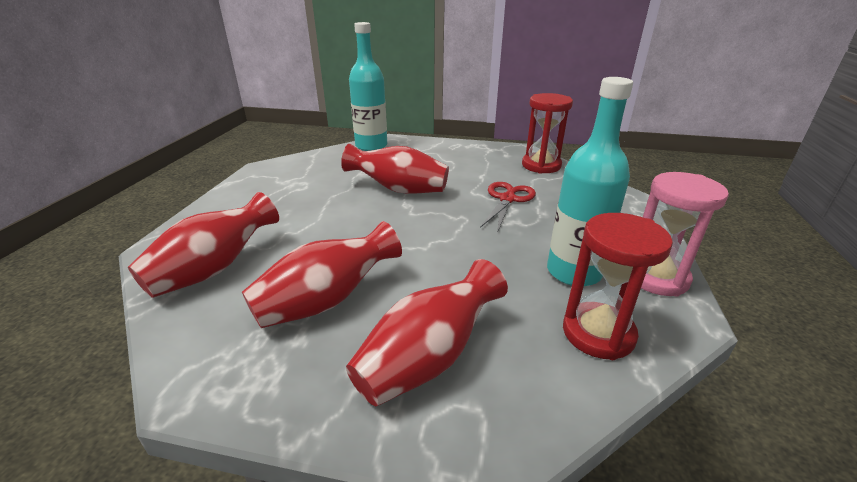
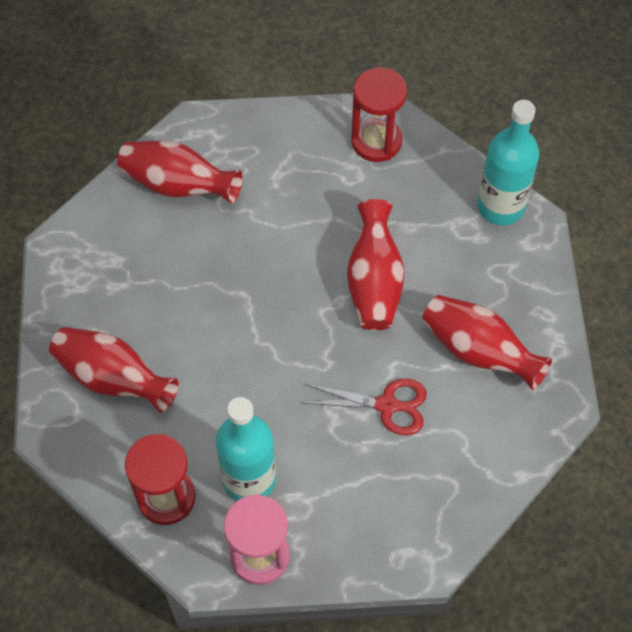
camera: 75 degrees right, 30 degrees up
(326, 300) = (158, 288): red vase -> red vase (478, 351)
(541, 165) = (508, 438): red hourglass -> red hourglass (376, 141)

